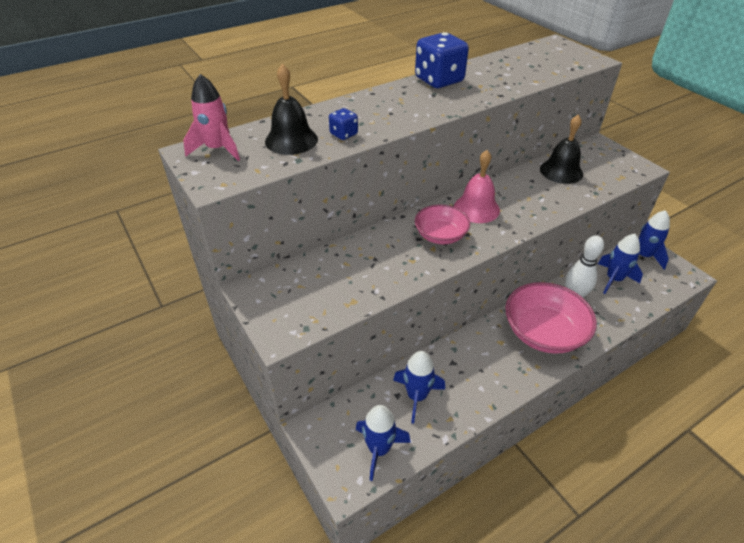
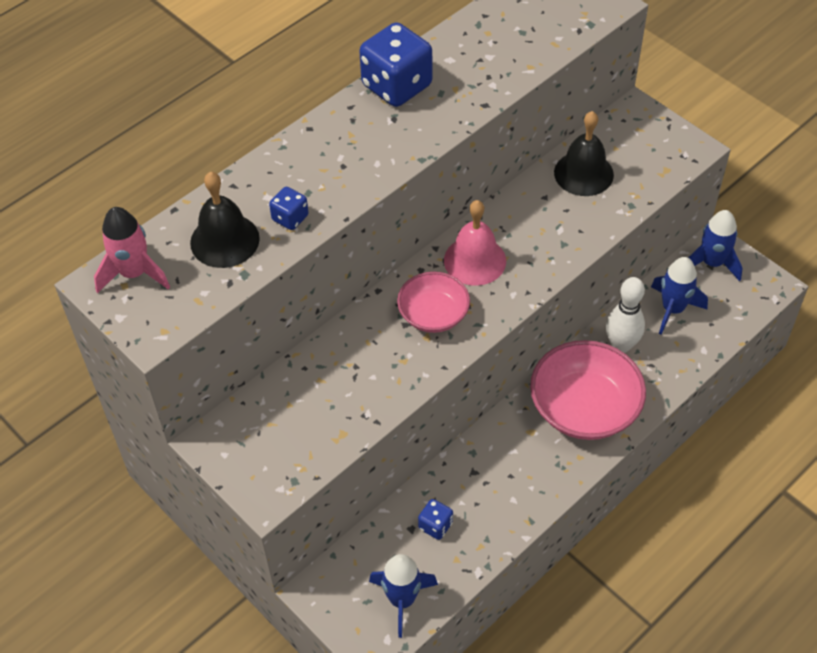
camera: 10 degrees left, 10 degrees up
(416, 396) = (435, 525): blue rocket -> blue dice

